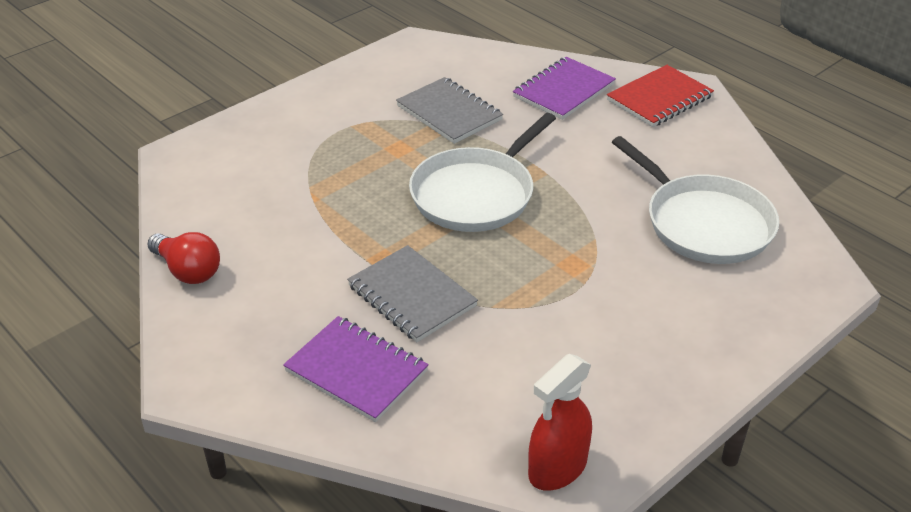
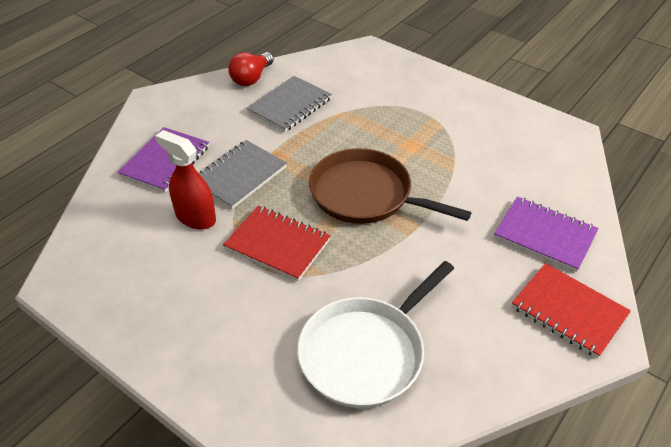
camera: 80 degrees right, 5 degrees up
(449, 113) = (473, 166): grey notebook -> grey notebook (290, 106)
(476, 194) = (366, 194): white pan -> brown pan
(545, 271) = (277, 244): none -> red notebook
(557, 468) = (73, 268): red spray bottle -> red spray bottle (195, 217)

